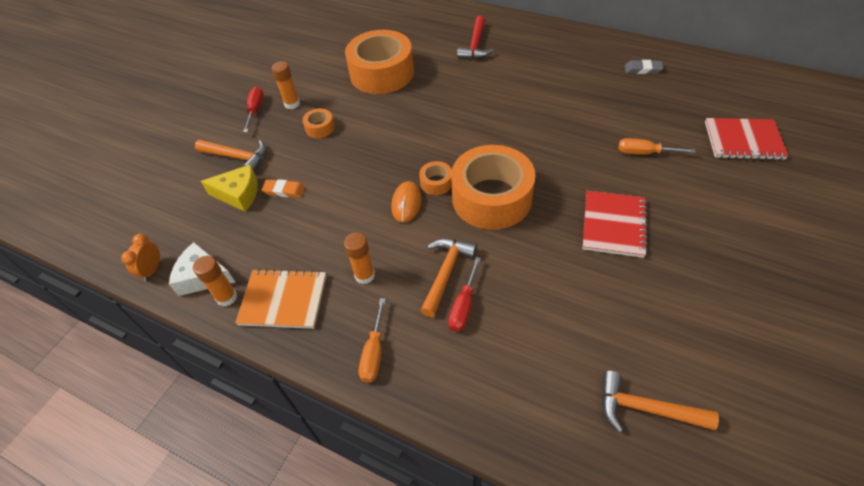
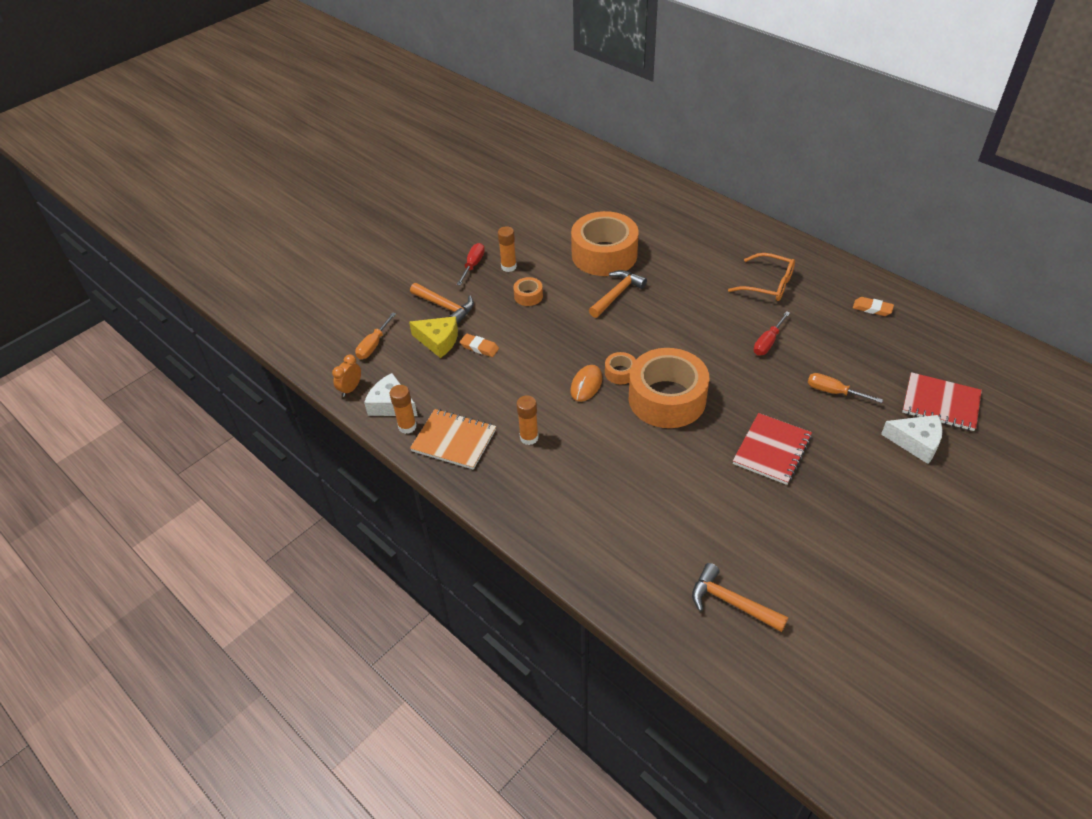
camera: 15 degrees right, 5 degrees down
(374, 352) = (518, 501): orange screwdriver -> orange screwdriver (374, 345)
(446, 273) = (601, 453): orange hammer -> orange hammer (617, 294)
(464, 305) = (607, 484): red screwdriver -> red screwdriver (768, 342)
(475, 45) = (708, 245): red hammer -> none
(543, 68) = (769, 285): none -> orange glasses
(642, 69) = (872, 308): grey eraser -> orange eraser
(741, 183) = (916, 442): none -> white cheese

